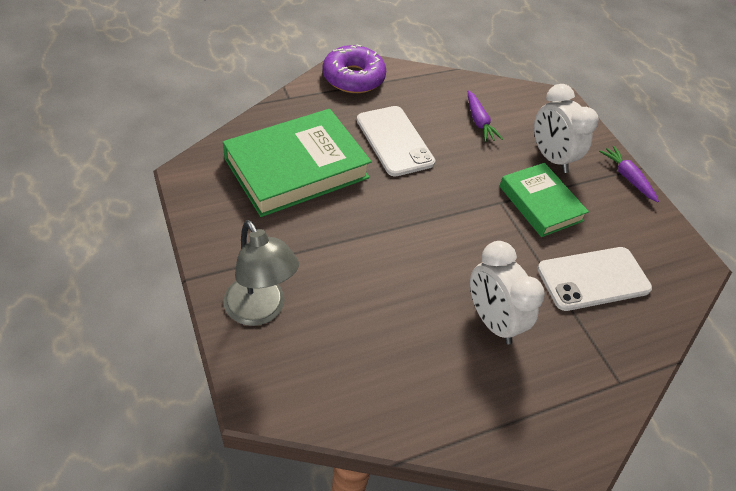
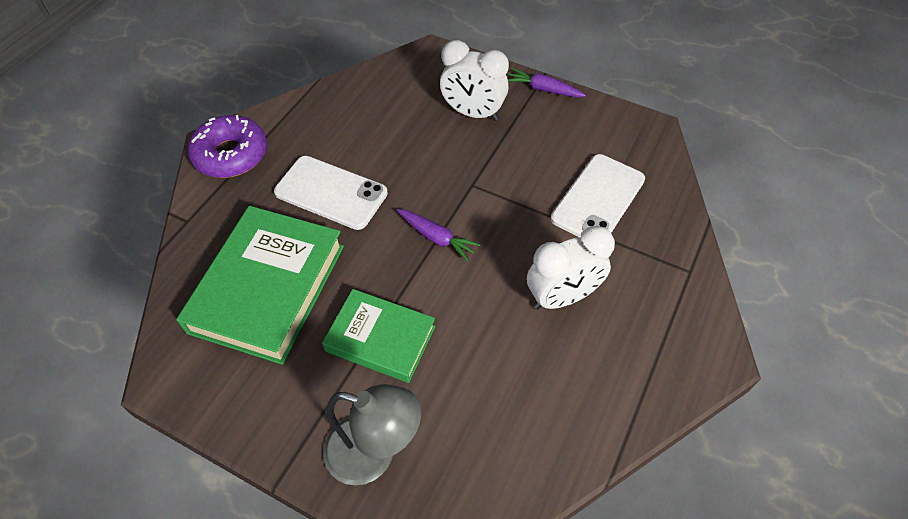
camera: 35 degrees left, 5 degrees up
(479, 121) = (385, 120): purple carrot -> purple carrot (436, 238)
(492, 320) = (562, 297): white clock -> white clock turned 45 degrees counterclockwise
(540, 203) = (502, 162): green book -> green book (380, 338)

